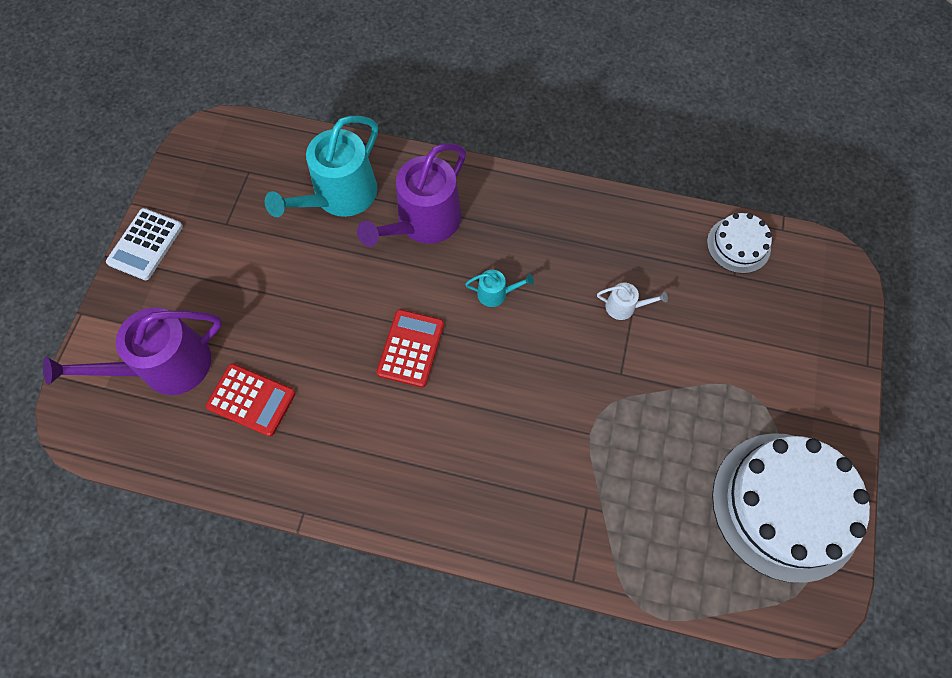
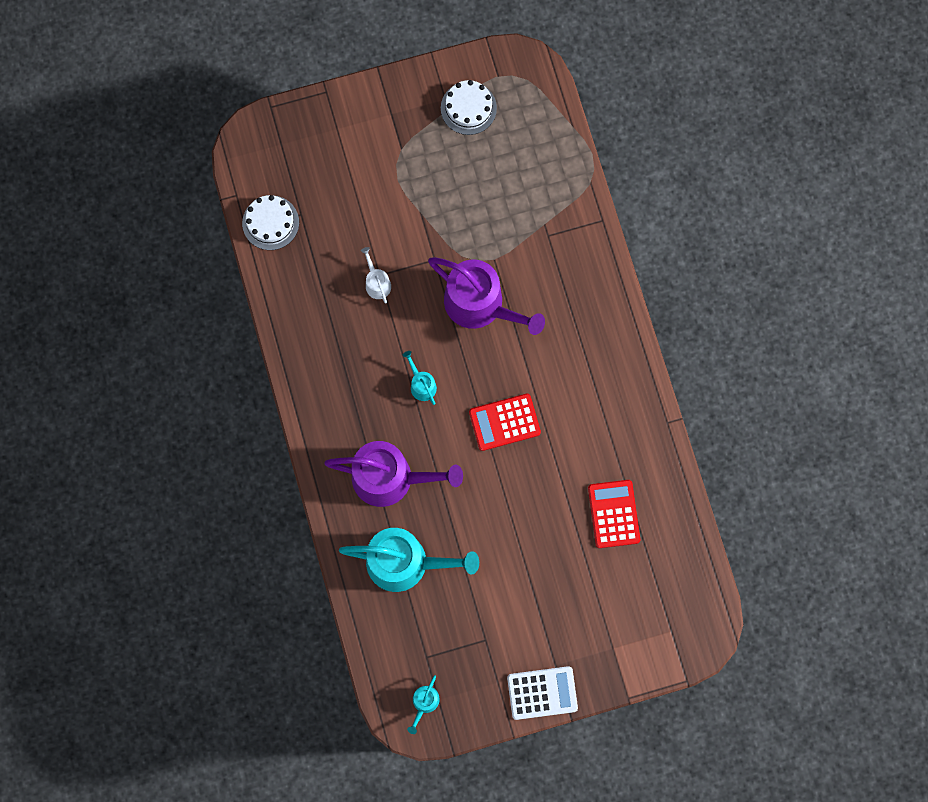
camera: 120 degrees left, 10 degrees up
(166, 366) = (627, 596): purple watering can -> purple watering can (480, 305)
(213, 151) = (424, 703): none -> turquoise watering can
(786, 505) = (468, 108): white cake -> white cake, size x0.49

